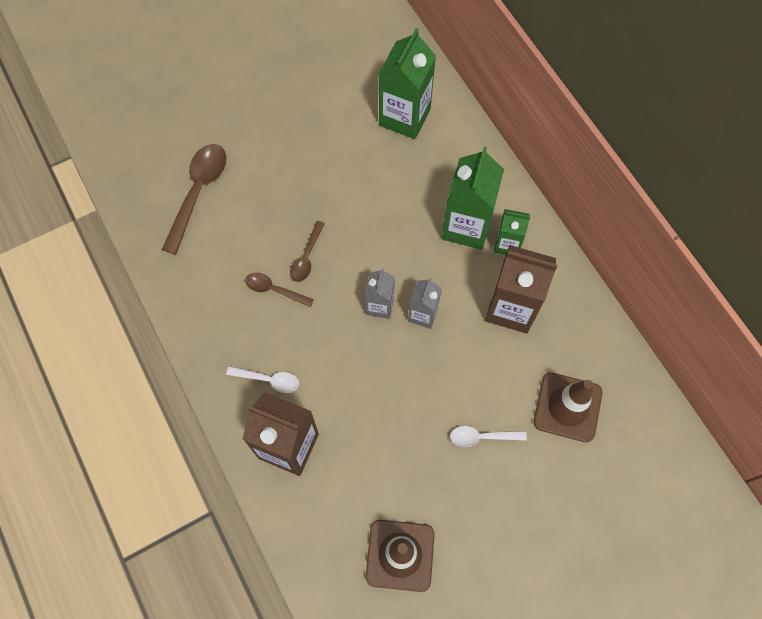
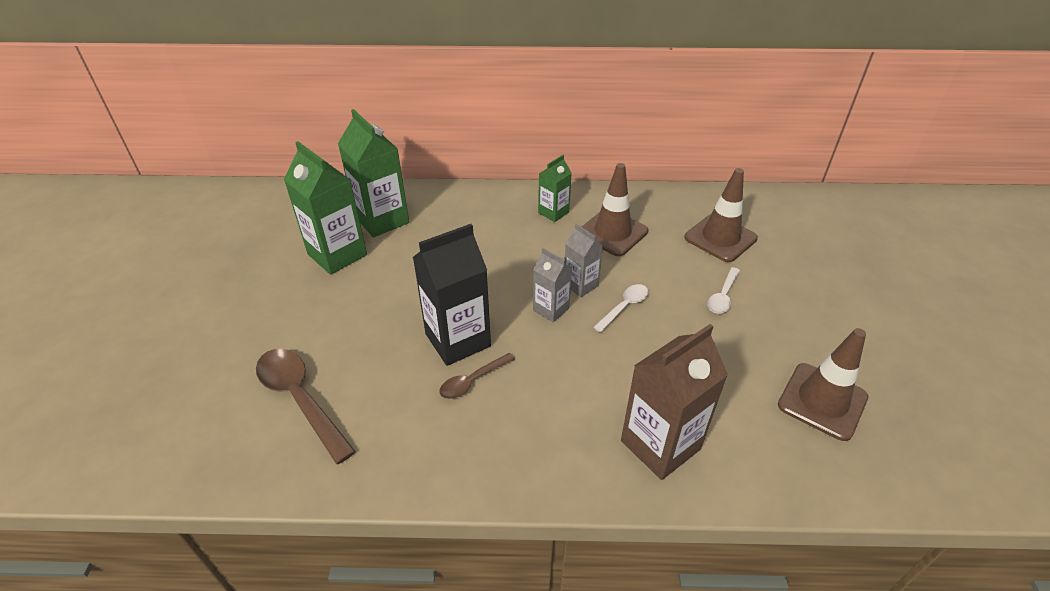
camera: 60 degrees left, 25 degrees down
(268, 380) = (572, 430): white spoon -> white spoon (624, 307)
(307, 257) = (458, 340): brown spoon -> black carton
(466, 226) = (518, 227): green carton -> green carton (337, 254)
(511, 308) = (612, 232): brown carton -> brown traffic cone

